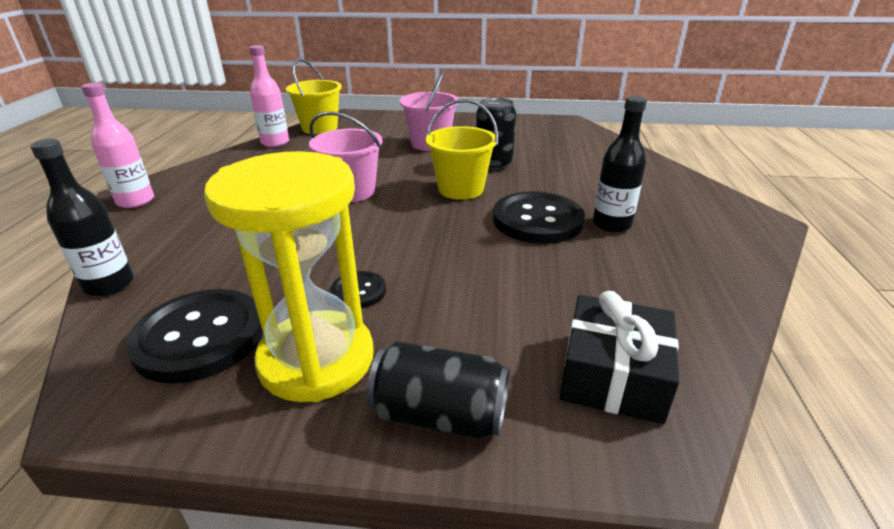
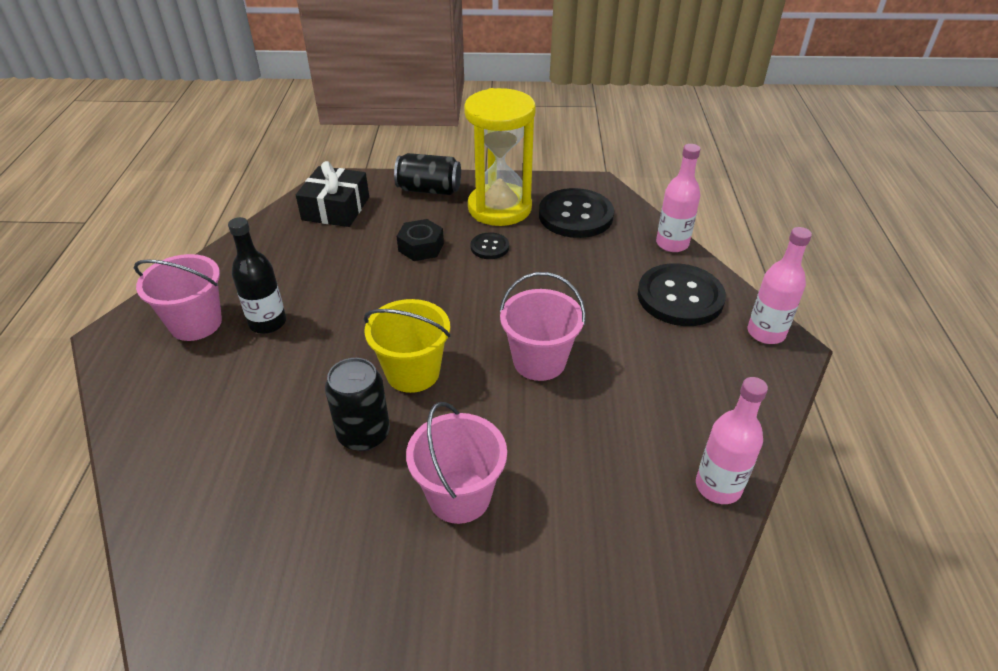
camera: 175 degrees right, 10 degrees up
(109, 285) = (672, 244): black bottle -> pink bottle
(319, 128) = (678, 555): yellow bucket -> none
(455, 296) = (421, 247): none -> black nut
(537, 220) = (338, 325): black button -> black button (680, 297)
(687, 226) = (196, 323): none -> pink bucket

